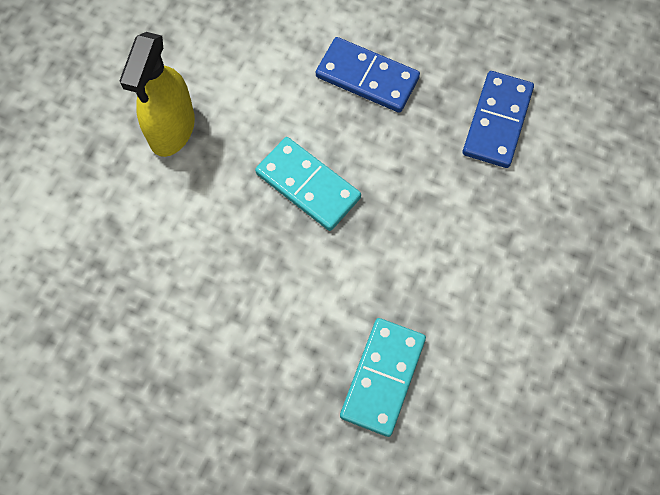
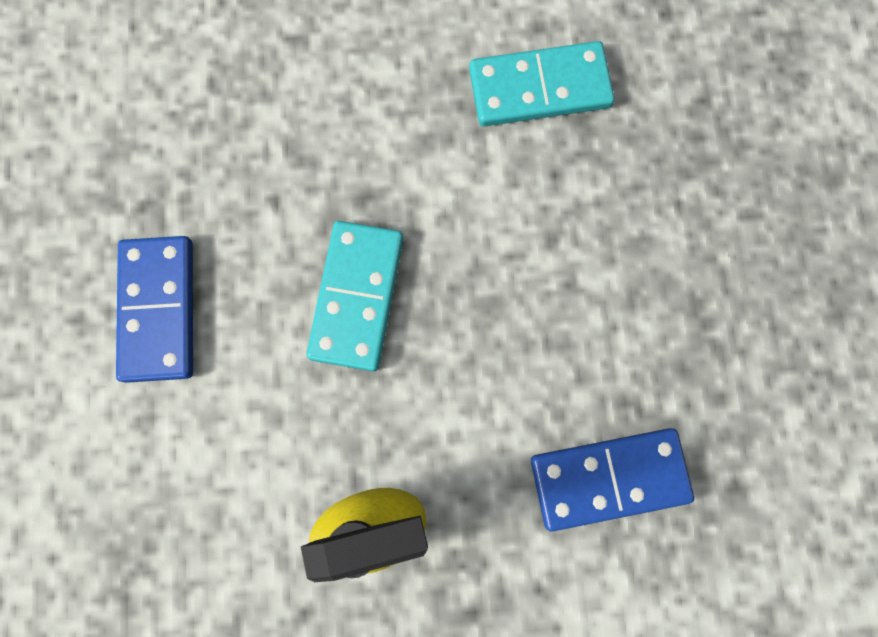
camera: 120 degrees left, 10 degrees up
(497, 121) = (143, 121): blue domino -> blue domino (609, 478)

